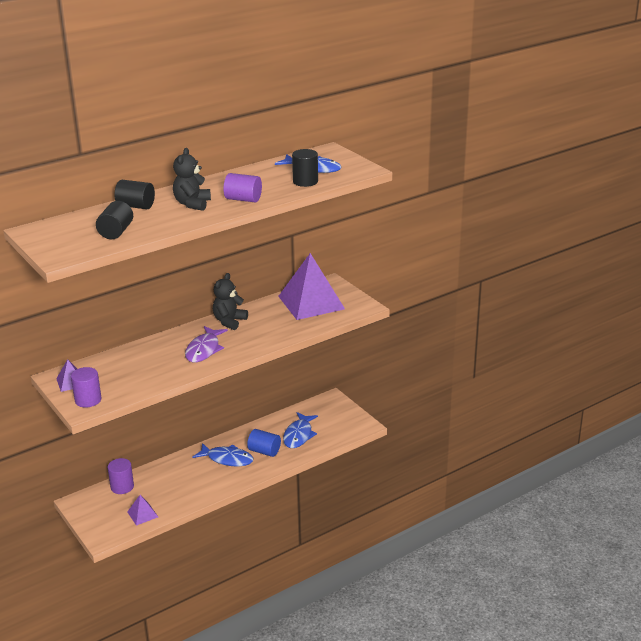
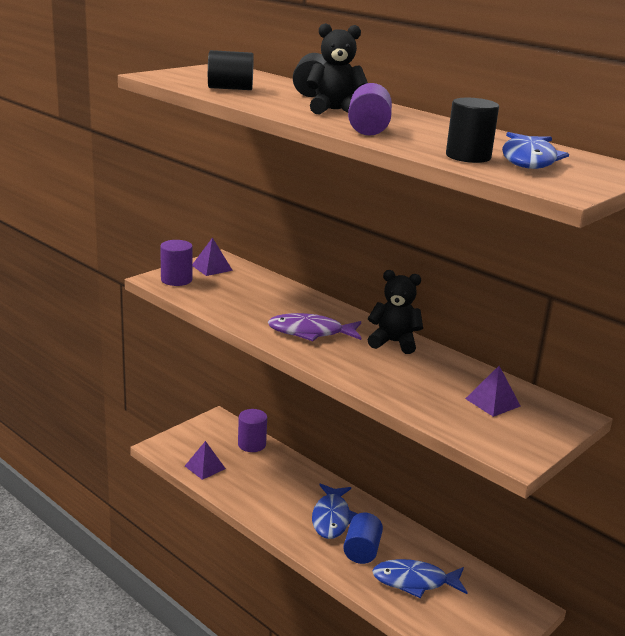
camera: 75 degrees right, 5 degrees down
(311, 302) = (492, 402): purple pyramid -> purple pyramid, size x0.44

